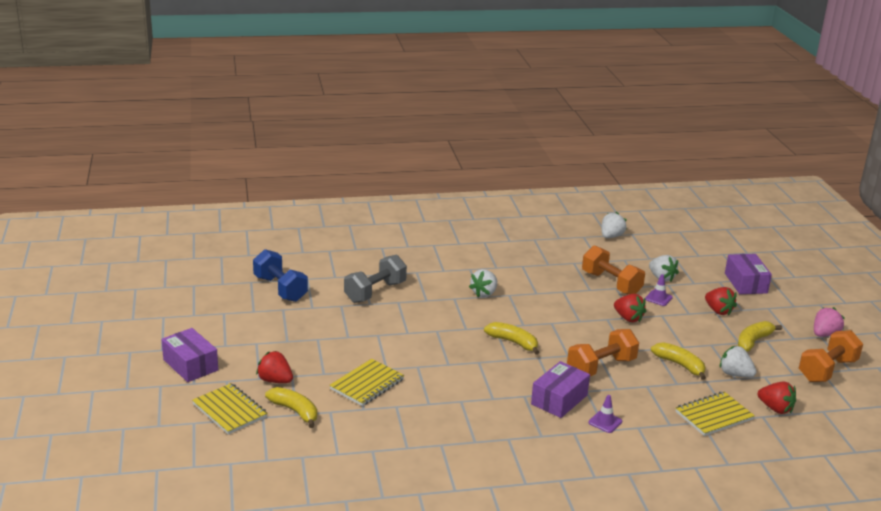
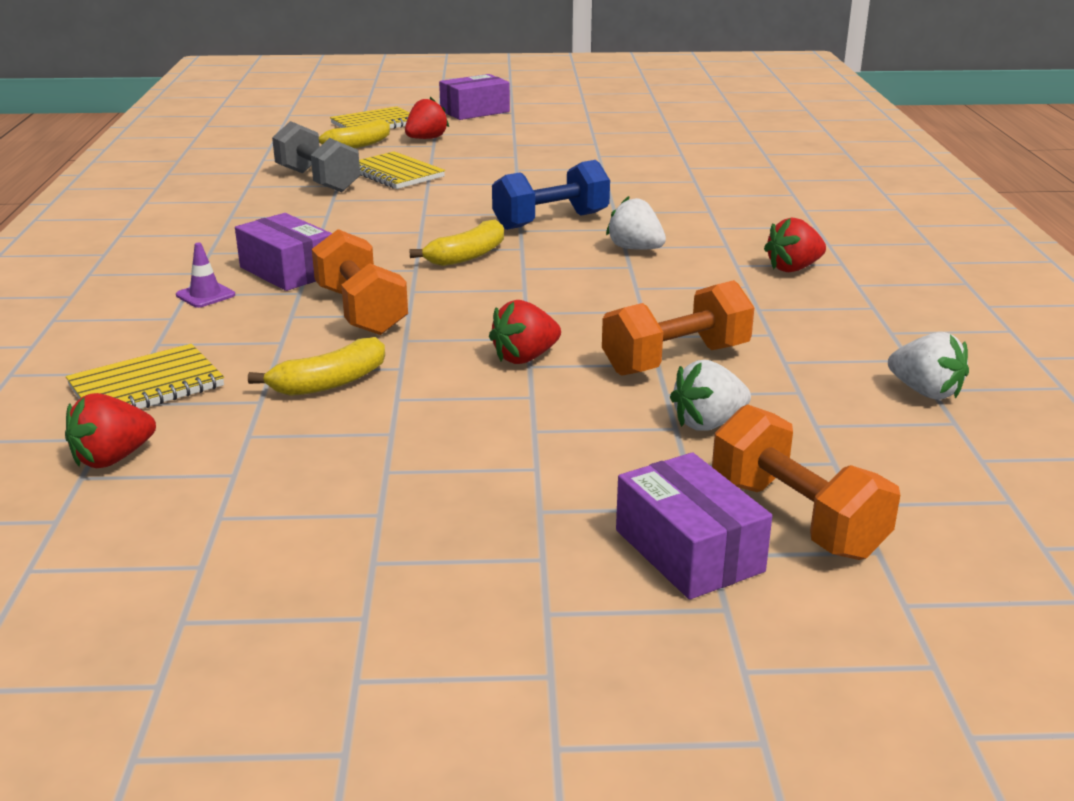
camera: 100 degrees right, 0 degrees up
(280, 289) = (650, 142): blue dumbbell -> blue dumbbell (551, 221)
(375, 292) = (640, 185): grey dumbbell -> grey dumbbell (317, 181)
(658, 298) = (607, 404): purple traffic cone -> none
(713, 416) = (146, 386): yellow notebook -> yellow notebook turned 75 degrees clockwise
(718, 311) = (537, 472): red strawberry -> red strawberry (793, 268)
(735, 374) = (263, 437): white strawberry -> none
(745, 283) = (689, 550): purple box -> purple box turned 60 degrees clockwise
(753, 341) = (382, 492): yellow banana -> none
(824, 334) = (371, 627): pink strawberry -> none
(827, 370) = (201, 576): orange dumbbell -> orange dumbbell (796, 518)

